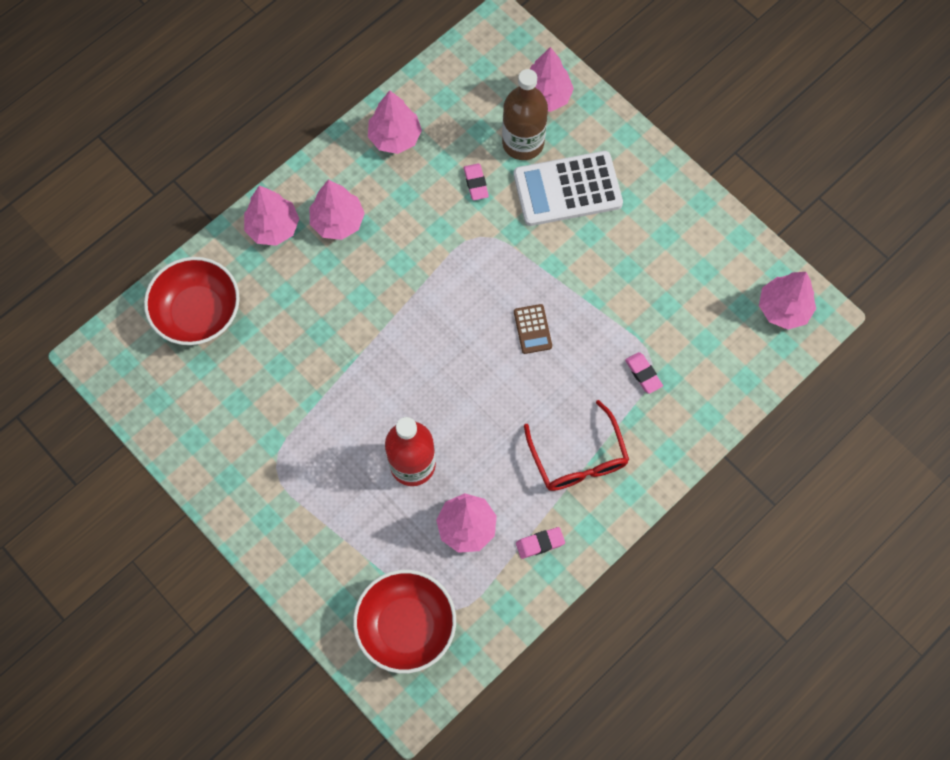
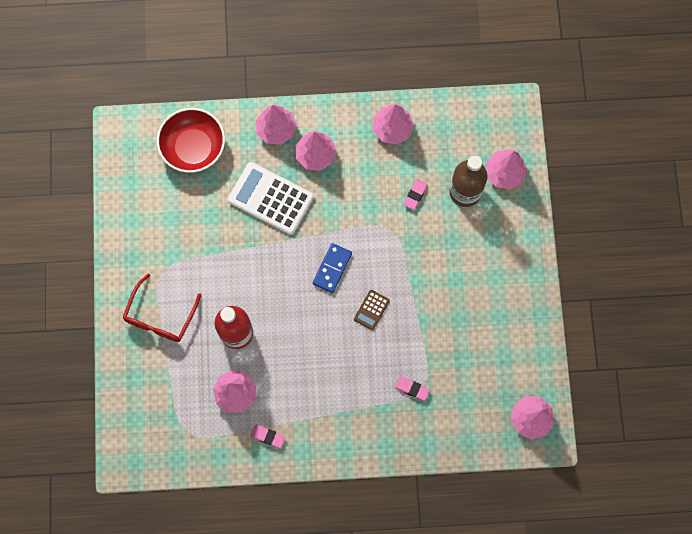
camera: 40 degrees right, 5 degrees up
(406, 626) = (157, 420): red bowl -> none
(455, 320) = (332, 268): none -> blue domino
(567, 189) = (466, 242): white calculator -> white calculator (270, 199)
(578, 458) = (331, 406): red glasses -> red glasses (160, 316)
(643, 374) = (412, 389): pink eraser -> pink eraser turned 75 degrees counterclockwise

